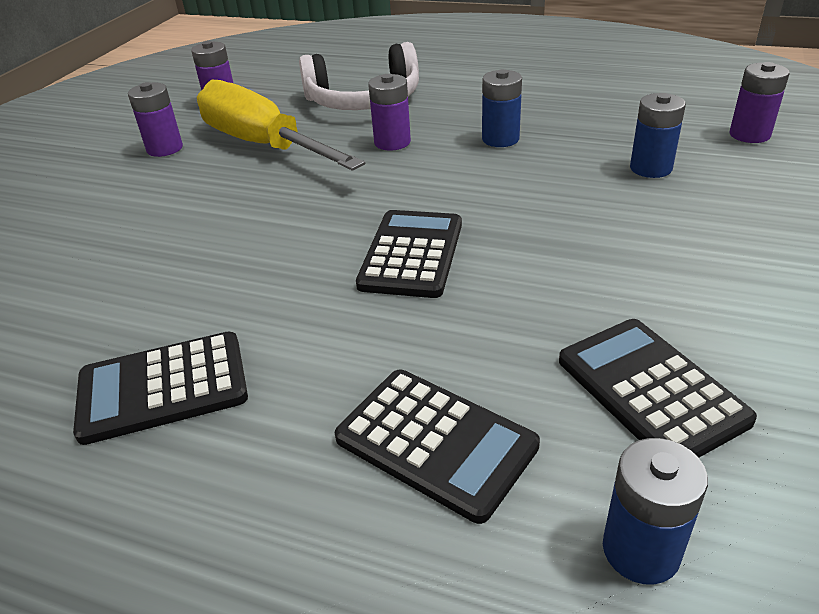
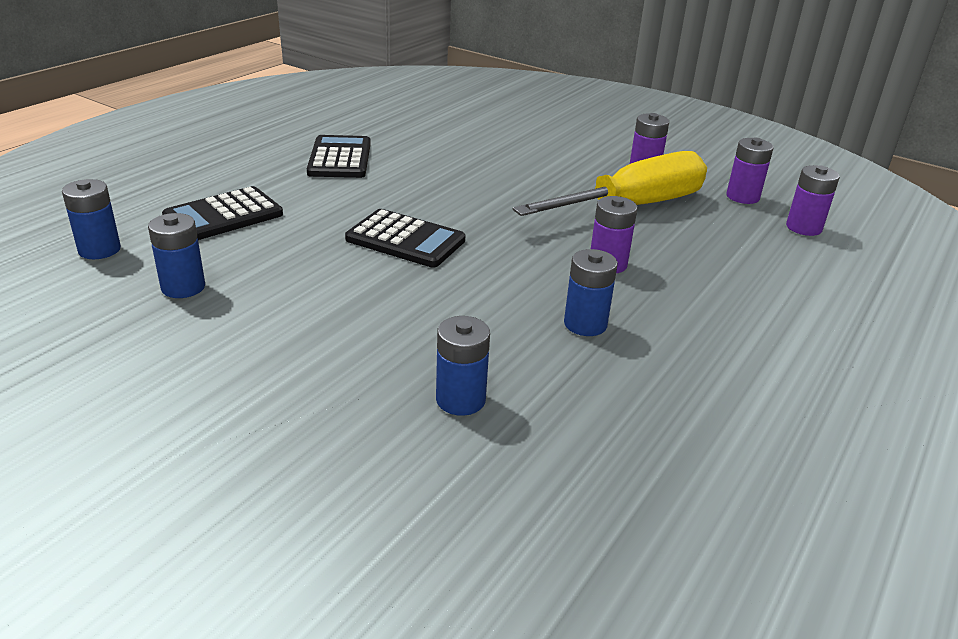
camera: 100 degrees right, 5 degrees down
(364, 100) = (723, 266): white headphones -> none
(650, 390) = (183, 287): black calculator -> blue battery
(749, 134) = (499, 525): purple battery -> purple battery (803, 227)

